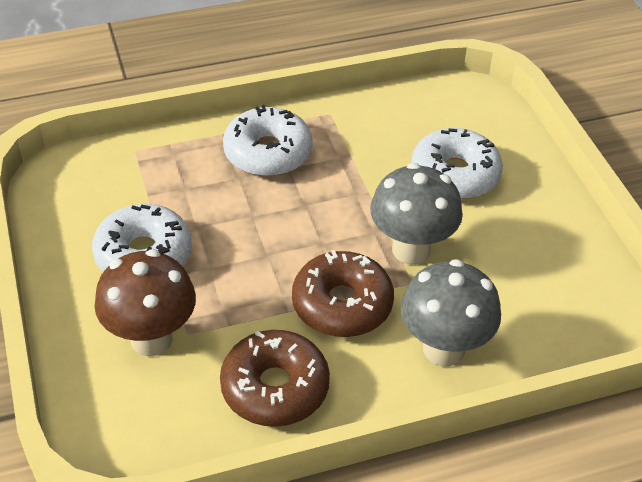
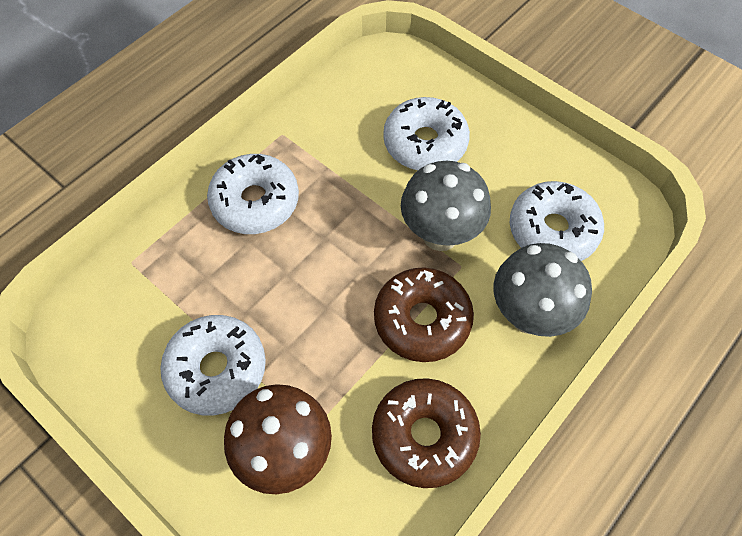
camera: 30 degrees left, 15 degrees up
(523, 295) = (552, 230): none -> white donut

